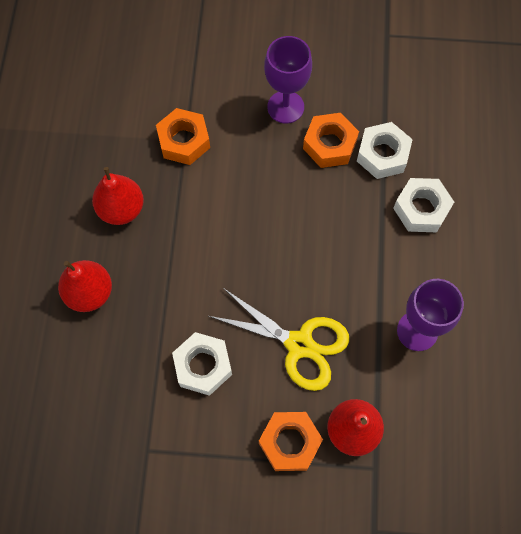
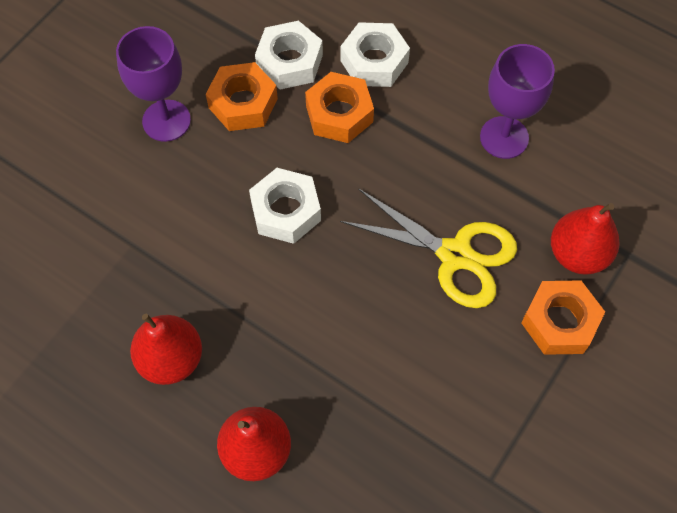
camera: 60 degrees left, 5 degrees down
(184, 141) = (131, 245): orange nut -> orange nut (339, 114)
(203, 366) = (423, 367): white nut -> white nut (285, 211)
(299, 344) = (455, 255): yellow scissors -> yellow scissors turned 60 degrees clockwise

